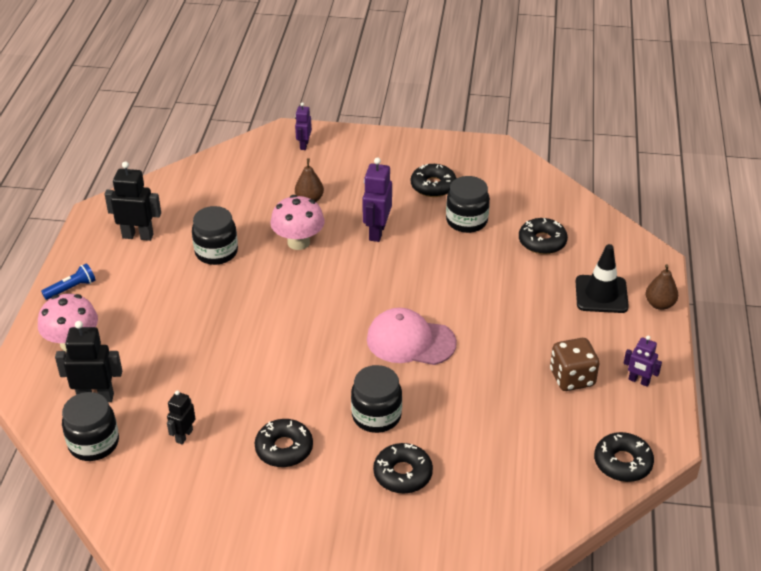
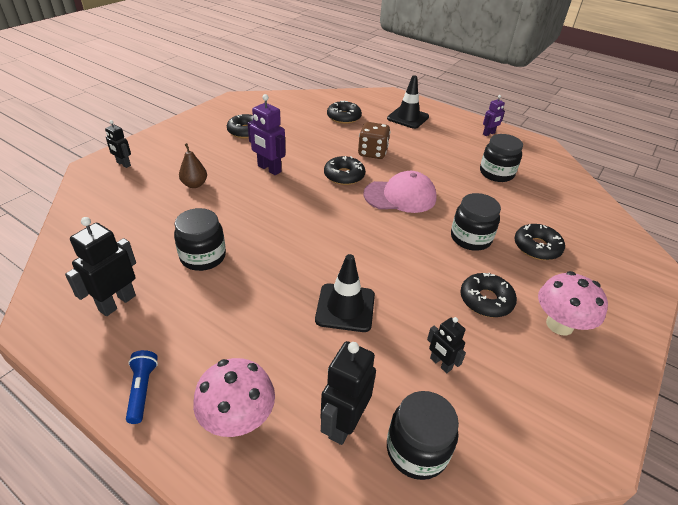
camera: 65 degrees left, 0 degrees up
(212, 358) = (345, 307): none -> black traffic cone
(298, 242) = (241, 207): pink mushroom -> pink mushroom (559, 324)
(304, 145) = (123, 164): purple robot -> black robot
(410, 341) = (400, 196): pink cap -> pink cap turned 135 degrees counterclockwise
(466, 221) = (296, 133): black jar -> black jar (496, 173)
(572, 378) = (474, 152): brown dice -> brown dice (372, 153)
(622, 463) = (554, 162): black donut -> black donut (344, 176)
(659, 304) = (429, 106): brown pear -> none

